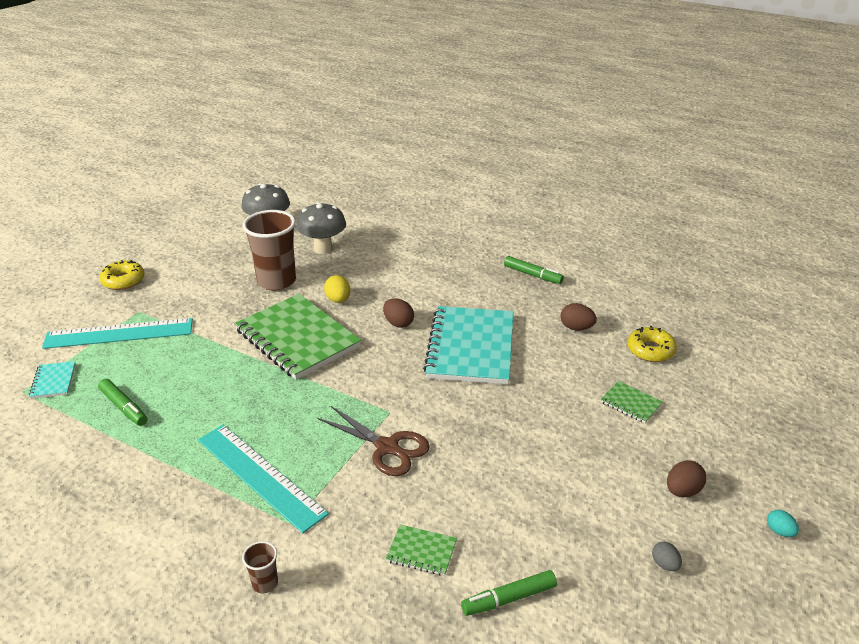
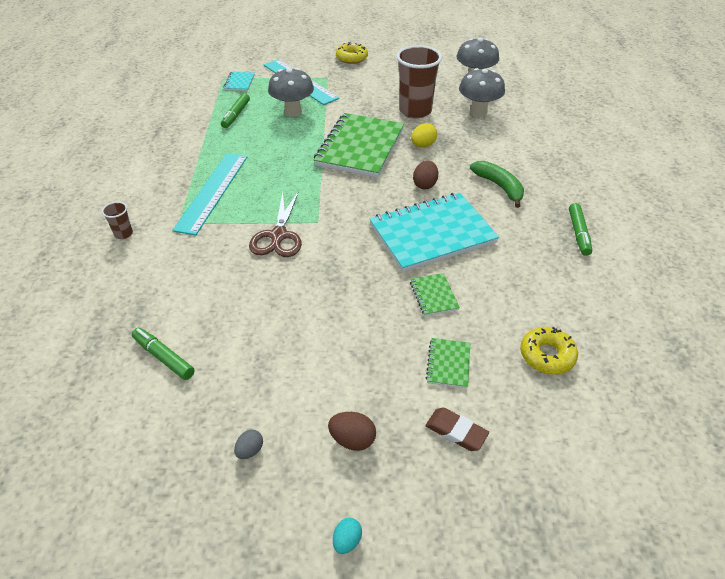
camera: 60 degrees right, 10 degrees up
(53, 381) = (239, 82): turquoise notebook -> turquoise notebook turned 45 degrees counterclockwise
(175, 360) = (293, 112): none -> grey mushroom
(421, 551) = (186, 293): green notebook -> green notebook (433, 295)
(441, 285) = (499, 187): none -> green banana
(576, 328) = (527, 289): brown egg -> none
(701, 428) = (456, 431): none -> brown eraser

